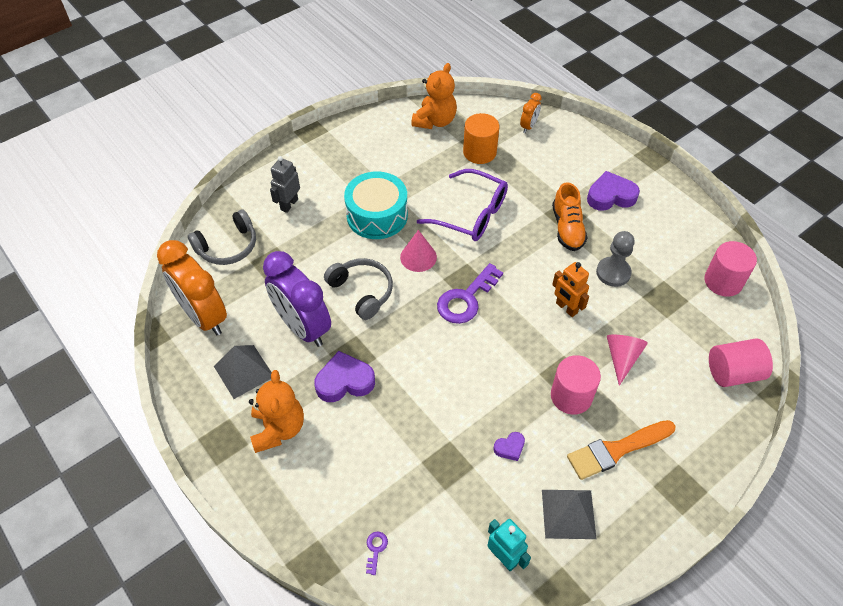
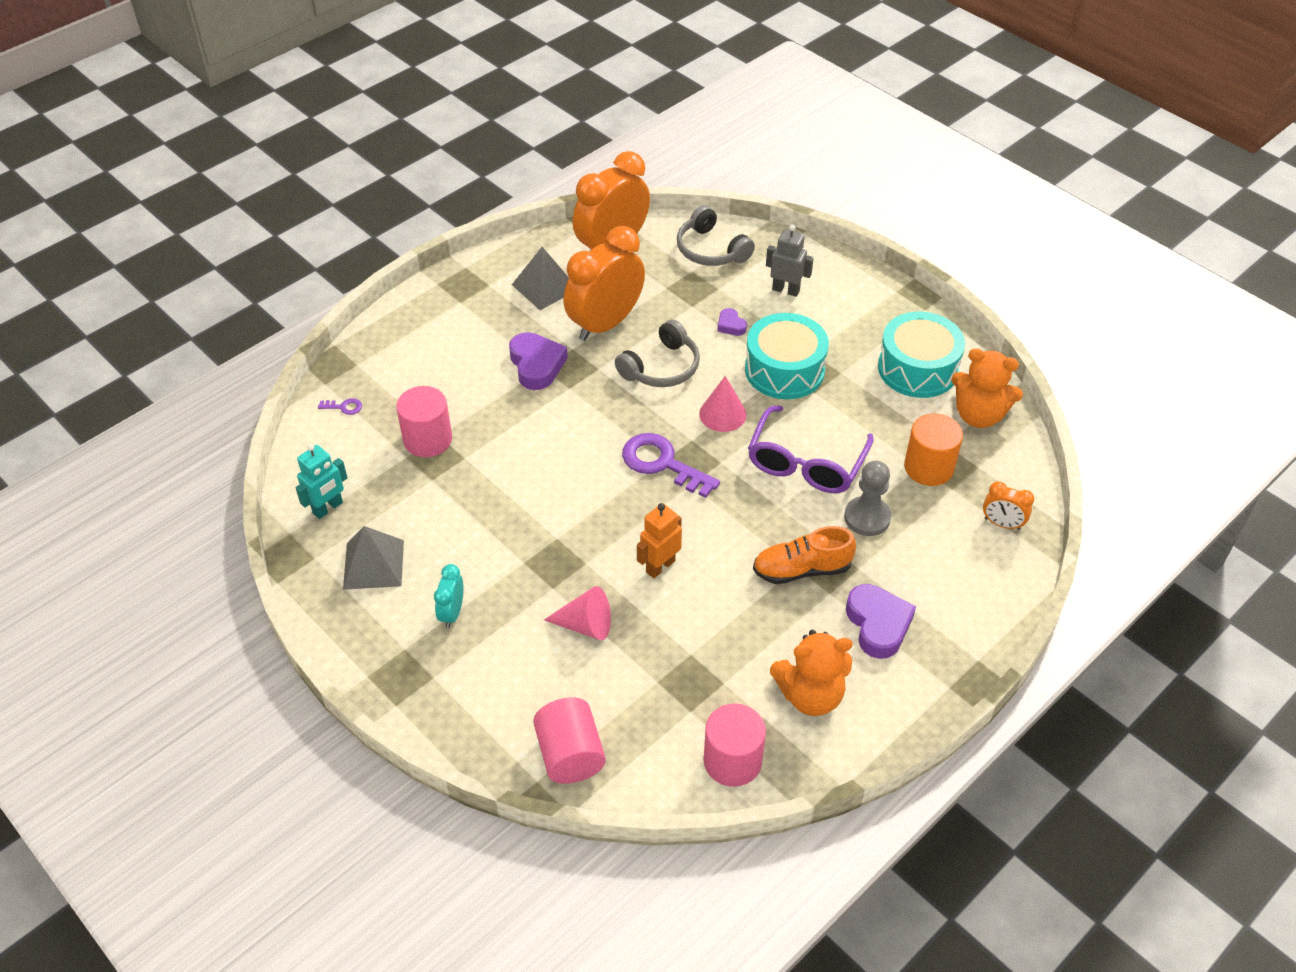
camera: 85 degrees right, 5 degrees down
(278, 428) = (477, 321): orange teddy bear -> orange teddy bear (810, 695)
(303, 327) = (605, 324): purple clock -> orange clock
(387, 143) = (917, 368): none -> turquoise drum
(509, 448) = (455, 510): purple heart -> purple heart (731, 325)
(571, 396) = (526, 569): pink cylinder -> pink cylinder (427, 439)
(613, 273) = (728, 621): grey pawn -> grey pawn (867, 517)
(616, 450) = (452, 613): orange brush -> turquoise clock

